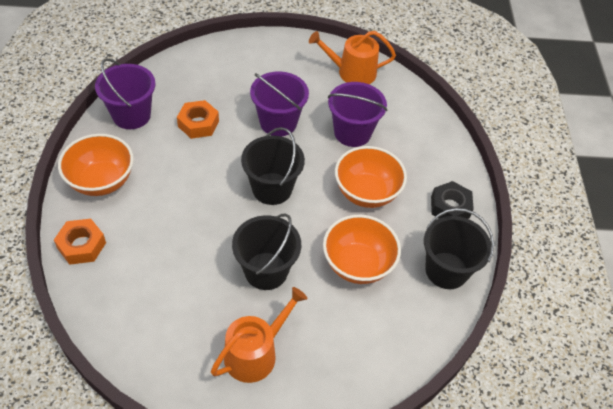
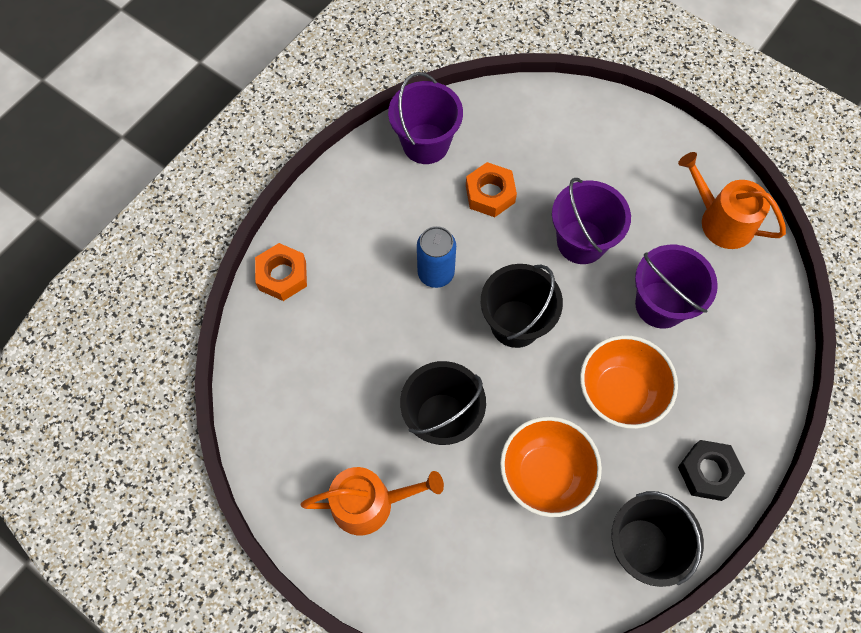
camera: 40 degrees right, 15 degrees up
(101, 181) = (345, 210): orange bowl -> none
(196, 187) = (436, 273): none -> blue can

